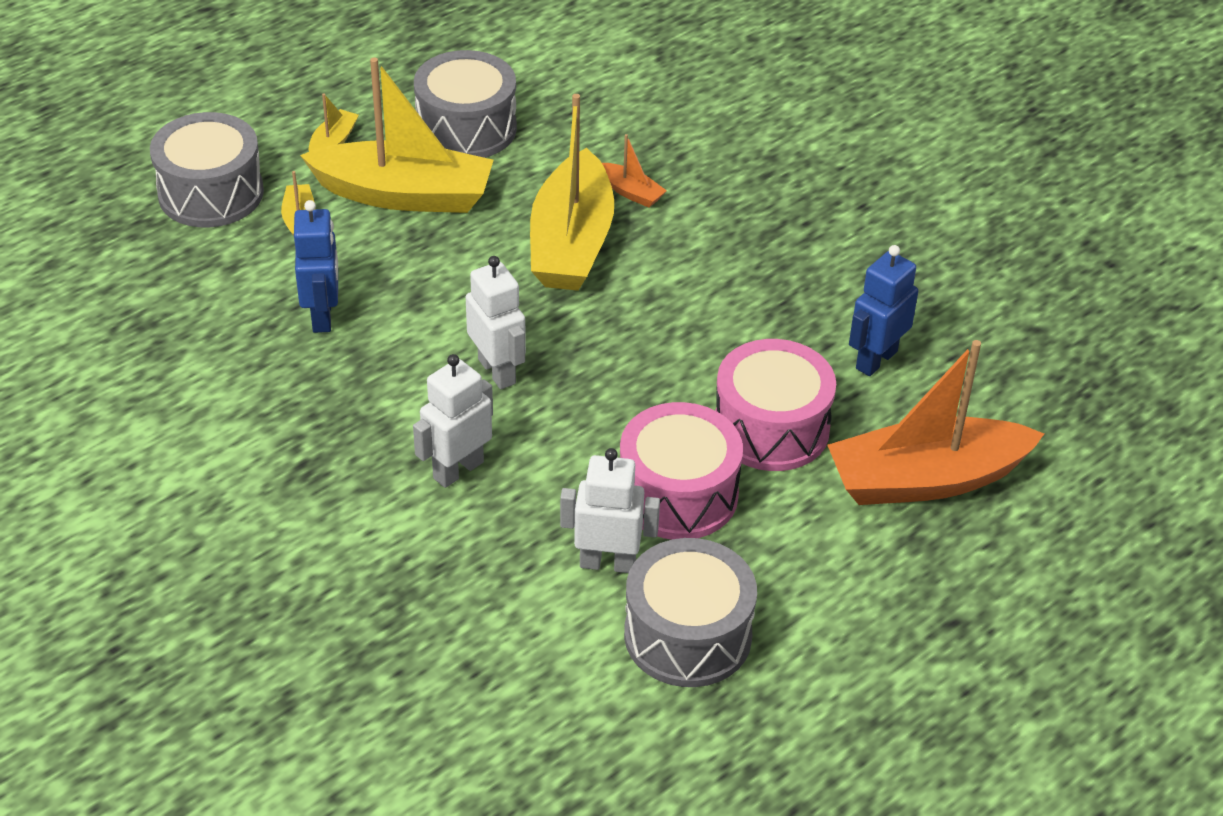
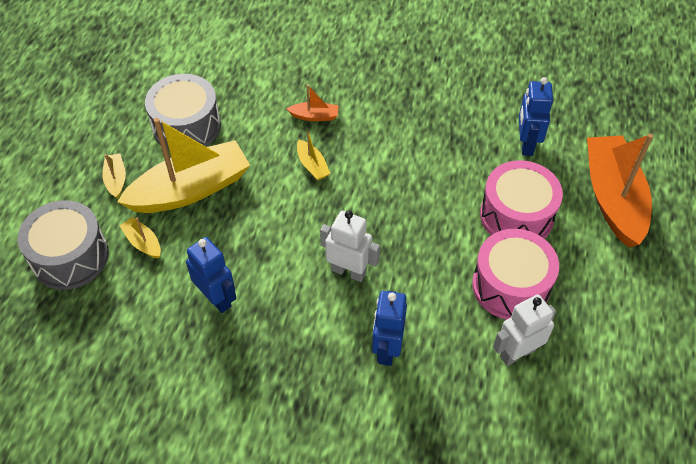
camera: 35 degrees left, 10 degrees up
(458, 470) = (386, 349): white robot -> blue robot
(571, 242) = (312, 165): yellow boat -> yellow boat, size x0.42
(687, 635) = (595, 368): grey drum -> none
(926, 479) = (613, 198): orange boat -> orange boat turned 135 degrees clockwise

